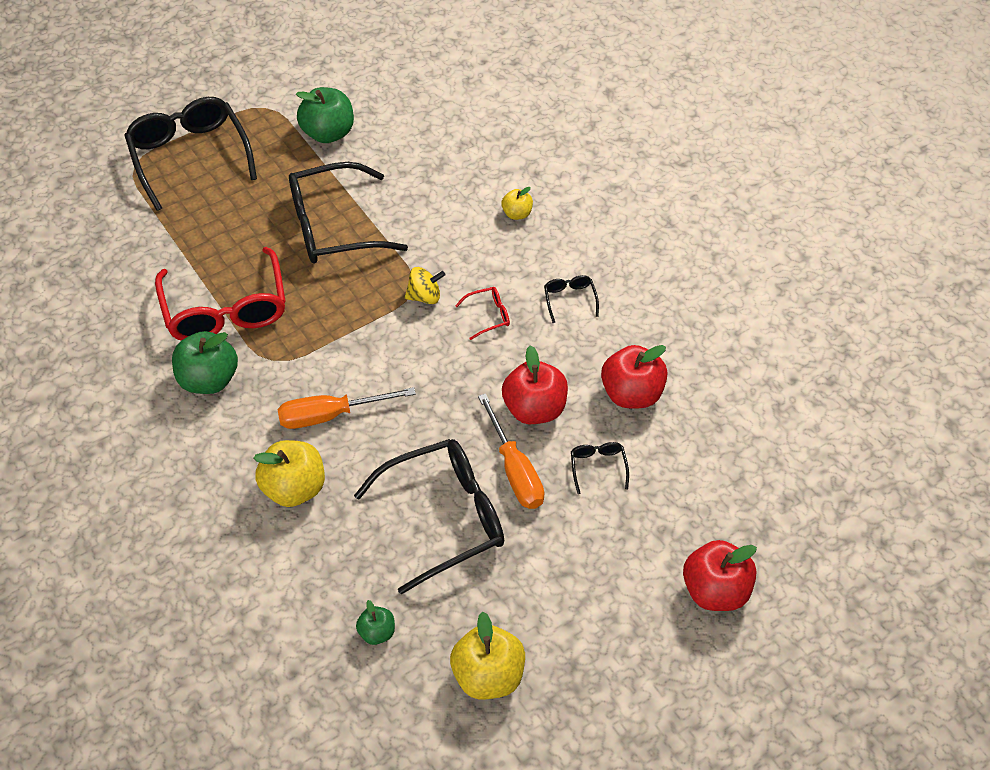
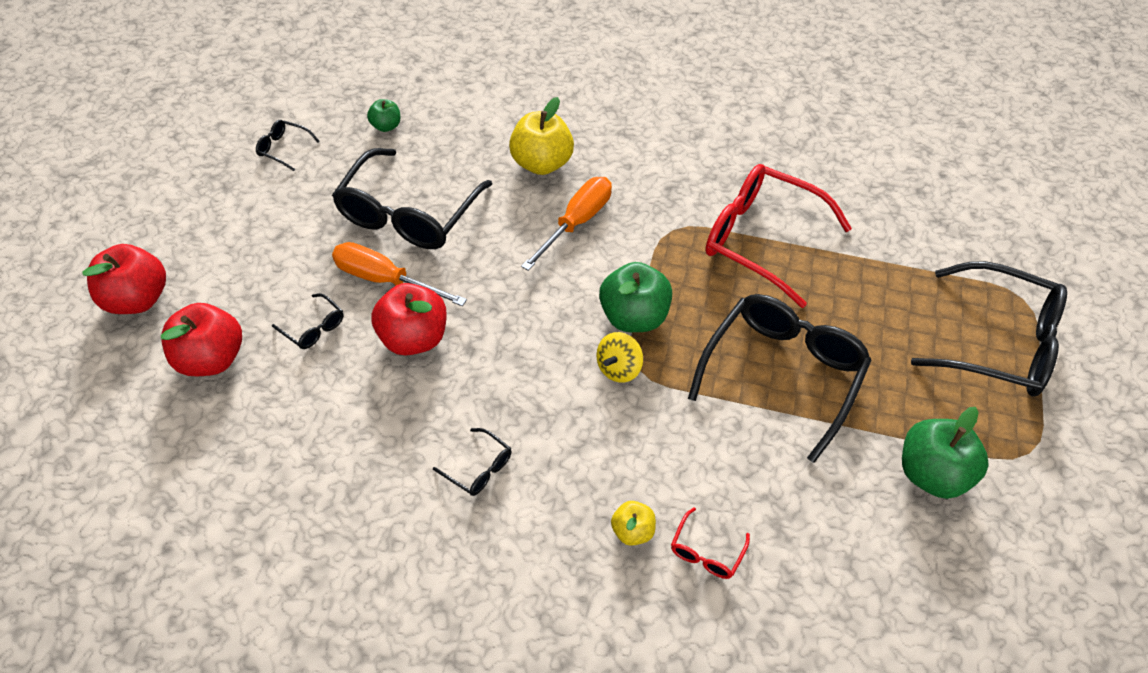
camera: 135 degrees right, 0 degrees up
(209, 380) = (697, 186): green apple -> green apple (633, 317)
(488, 316) = (541, 393): red glasses -> red glasses (706, 552)
(488, 676) = (283, 149): yellow apple -> black glasses
(632, 394) = (333, 413): red apple -> red apple (211, 359)

